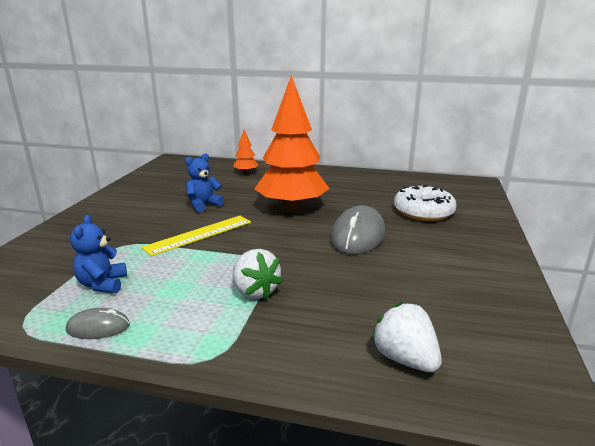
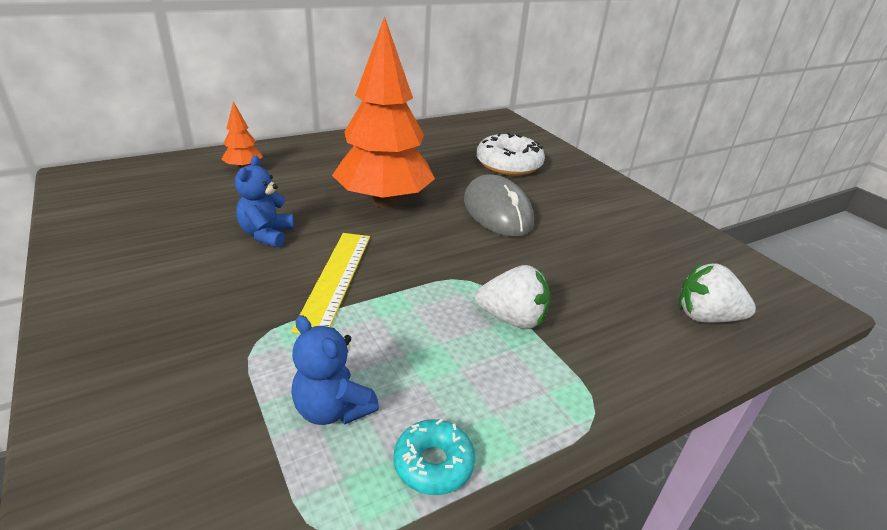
camera: 45 degrees left, 10 degrees up
(98, 327) = (433, 463): grey mouse -> turquoise donut

